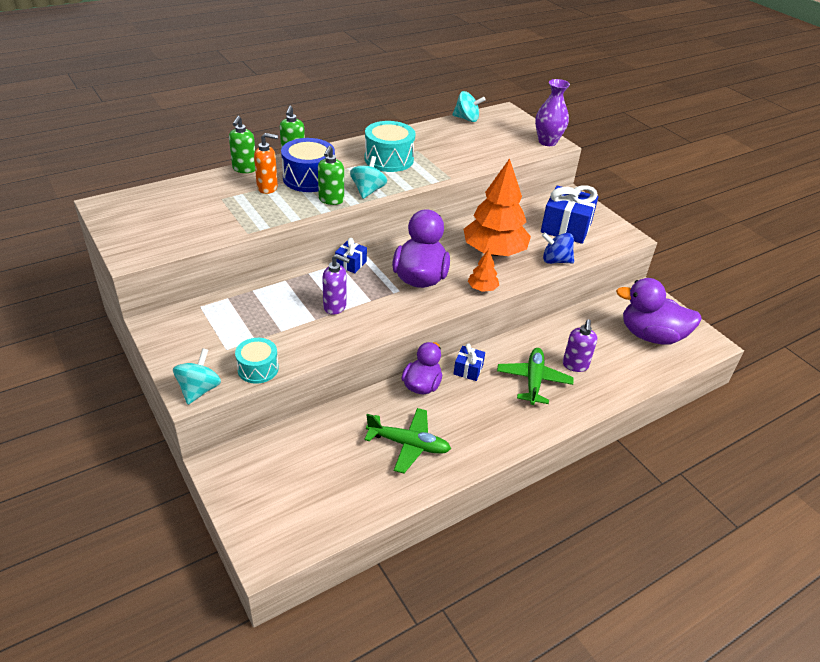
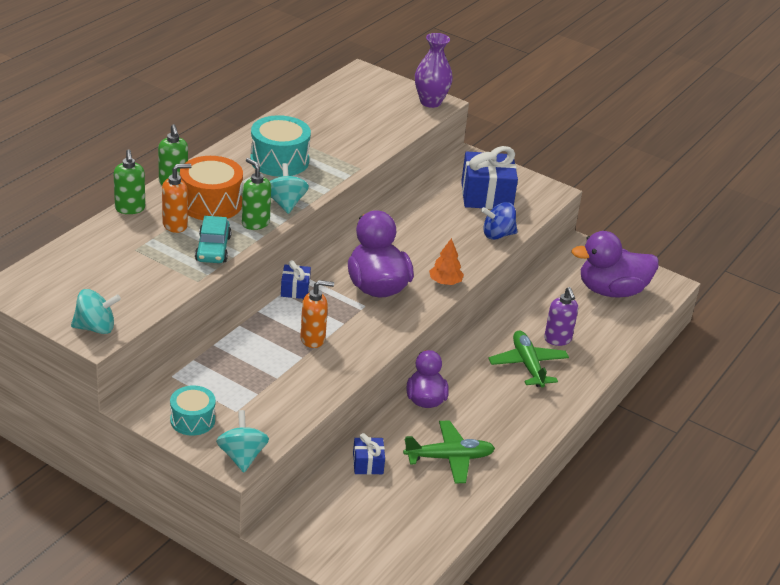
camera: 25 degrees left, 5 degrees down
(258, 369) = (284, 420): turquoise drum -> turquoise drum (192, 420)
(281, 211) = (213, 249): none -> turquoise car
(309, 178) = (211, 203): blue drum -> orange drum
(331, 200) = (255, 223): green soap dispenser -> green soap dispenser turned 150 degrees clockwise
(335, 307) = (313, 339): purple soap dispenser -> orange soap dispenser
(466, 119) = (327, 91): turquoise spinning top -> turquoise spinning top (95, 328)
(468, 369) = (460, 372): blue gift -> blue gift (368, 464)
(494, 251) = (431, 240): orange tree -> none

